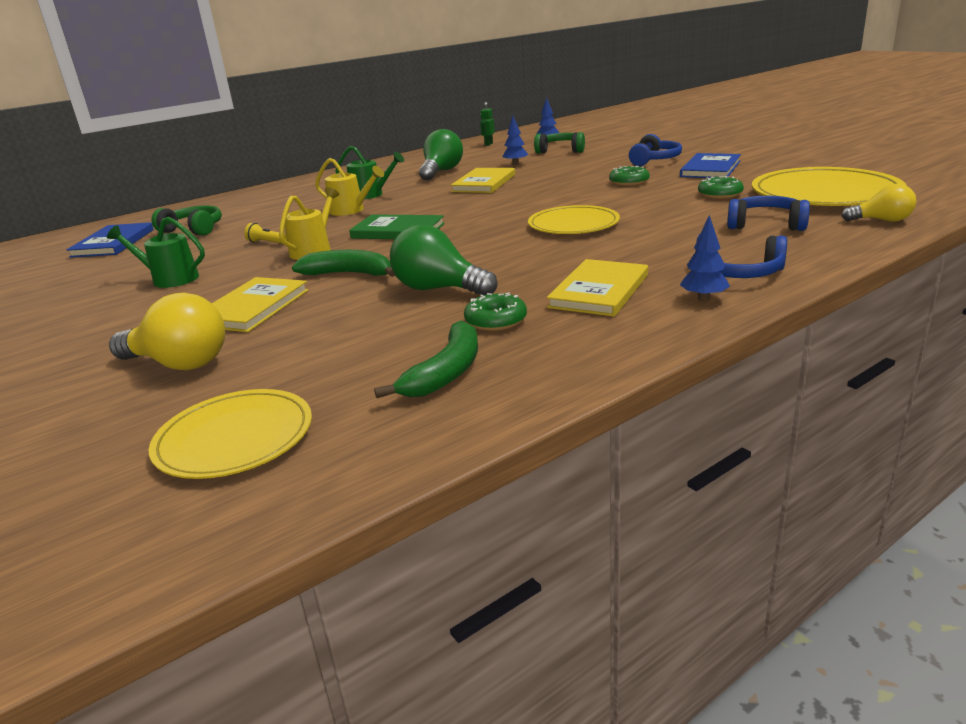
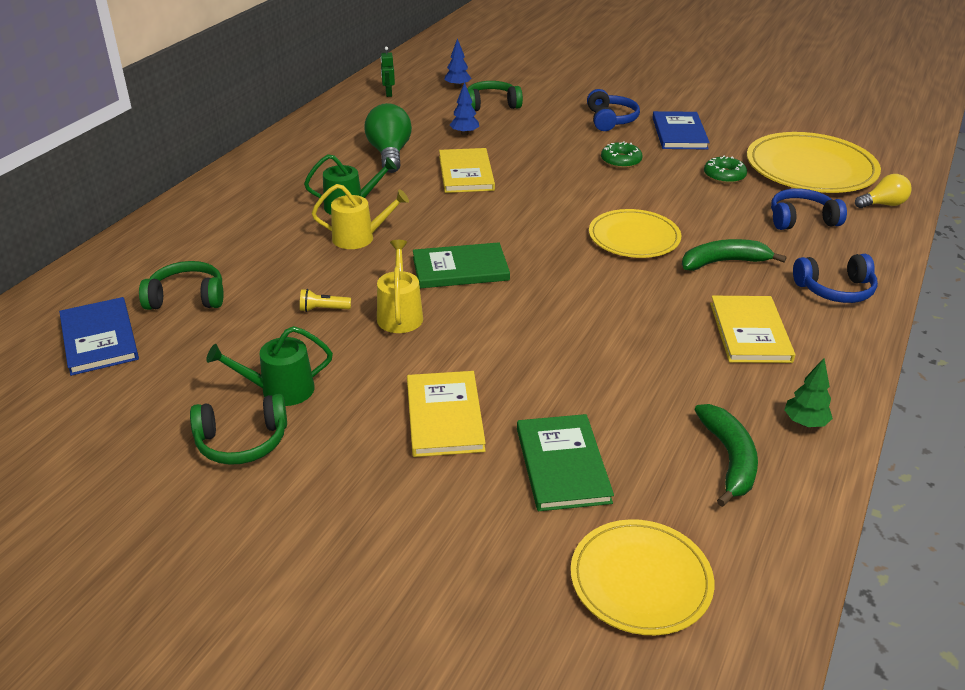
camera: 30 degrees left, 10 degrees up
(103, 301) = (242, 441): none -> green headphones
(179, 364) = (469, 510): yellow light bulb -> none
(294, 350) = (562, 465): none -> green book
(349, 274) = (488, 346): green banana -> green banana (724, 262)
(439, 289) = (606, 354): green light bulb -> none
(496, 320) = (703, 387): green donut -> none
(564, 360) = (805, 423): none -> green tree
(703, 298) = (838, 327): blue tree -> none

